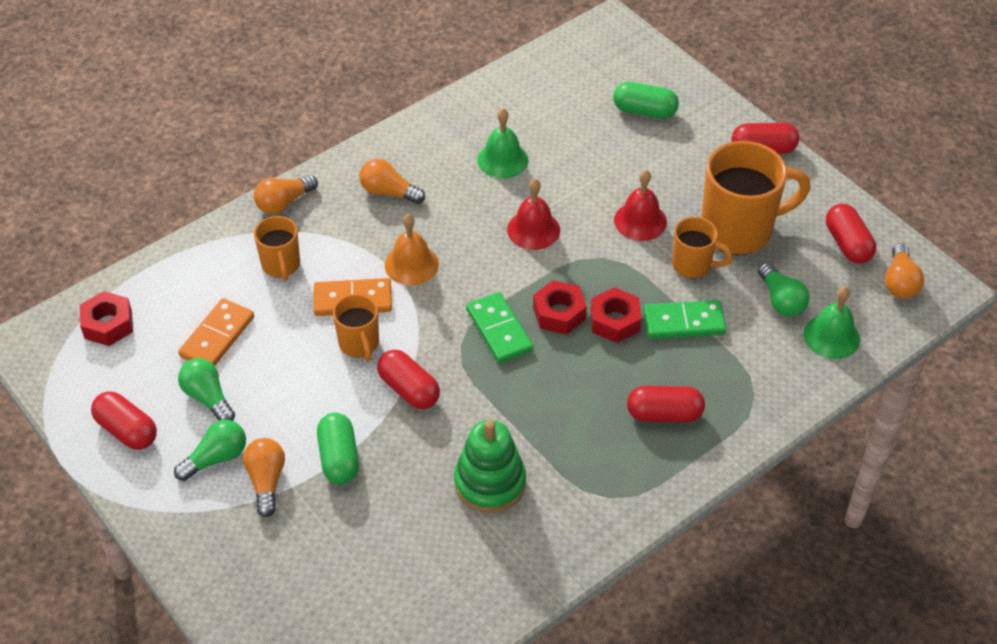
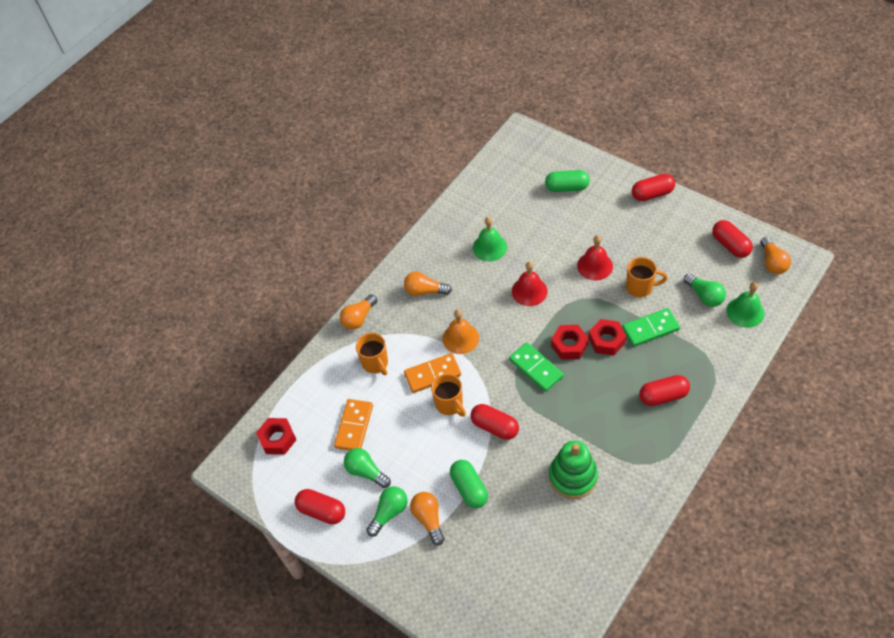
camera: 10 degrees left, 5 degrees up
(739, 230) = (659, 254): orange mug -> none

